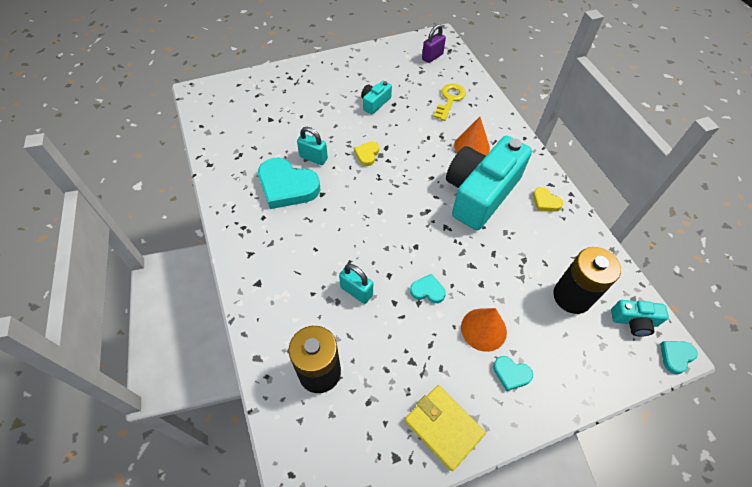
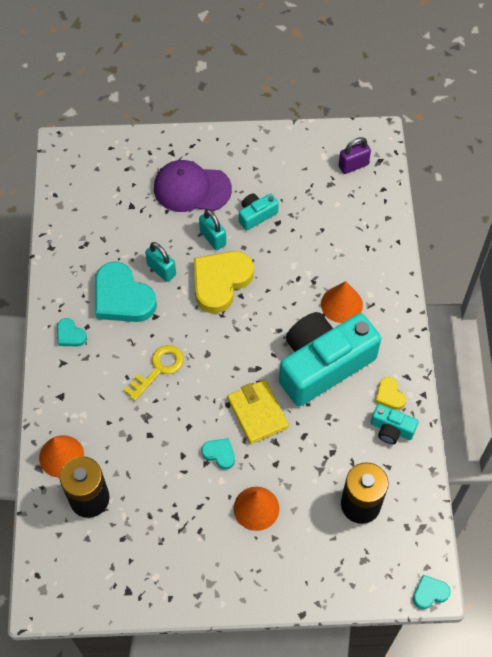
camera: 20 degrees right, 5 degrees up
(276, 339) = (61, 456): none -> orange cone
(315, 97) = (192, 189): none -> purple cap
(356, 291) = (151, 433): turquoise padlock -> turquoise padlock (213, 238)
(367, 154) = (220, 282): yellow heart -> yellow heart, size x2.13
(443, 427) = (179, 581): yellow wallet -> yellow wallet (257, 413)
(450, 100) = (346, 234): yellow key -> yellow key (158, 369)
(511, 374) = (262, 556): turquoise heart -> turquoise heart (70, 335)
(634, 321) = (409, 548): turquoise camera -> turquoise camera (391, 429)

